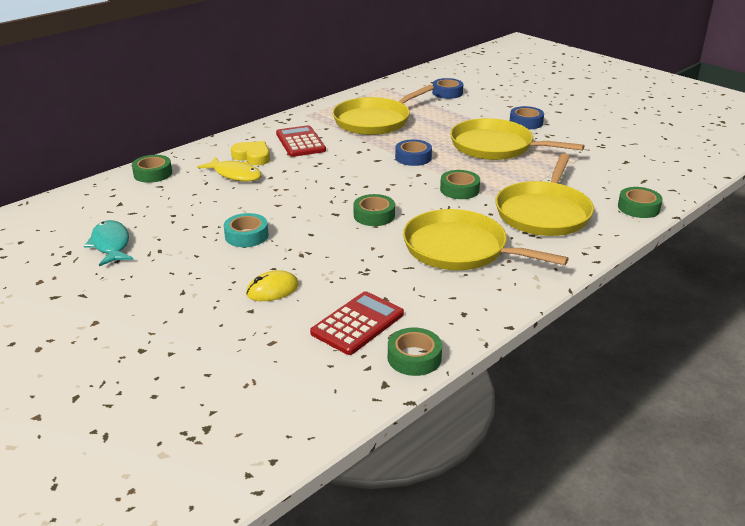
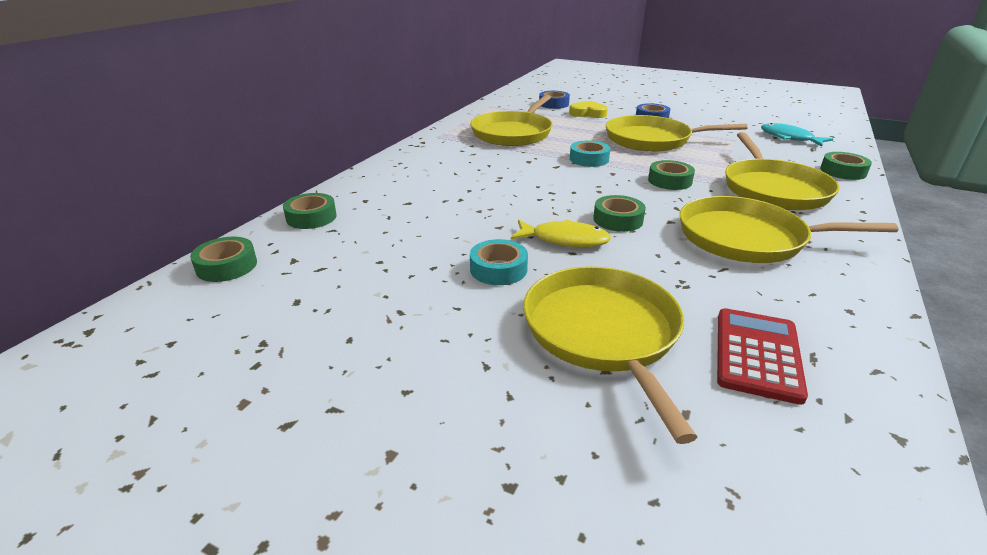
camera: 20 degrees left, 0 degrees up
(111, 245) = (322, 318): turquoise fish -> turquoise fish (789, 138)
(235, 175) = (416, 203): yellow fish -> yellow fish (565, 240)
(252, 156) = (419, 181): yellow heart -> yellow heart (588, 113)
(272, 290) = (603, 333): yellow mouse -> yellow pan
(300, 142) = (458, 161): red calculator -> none
(413, 157) = (589, 159): blue tape -> turquoise tape
(414, 358) = (879, 385): green tape -> green tape (227, 266)

